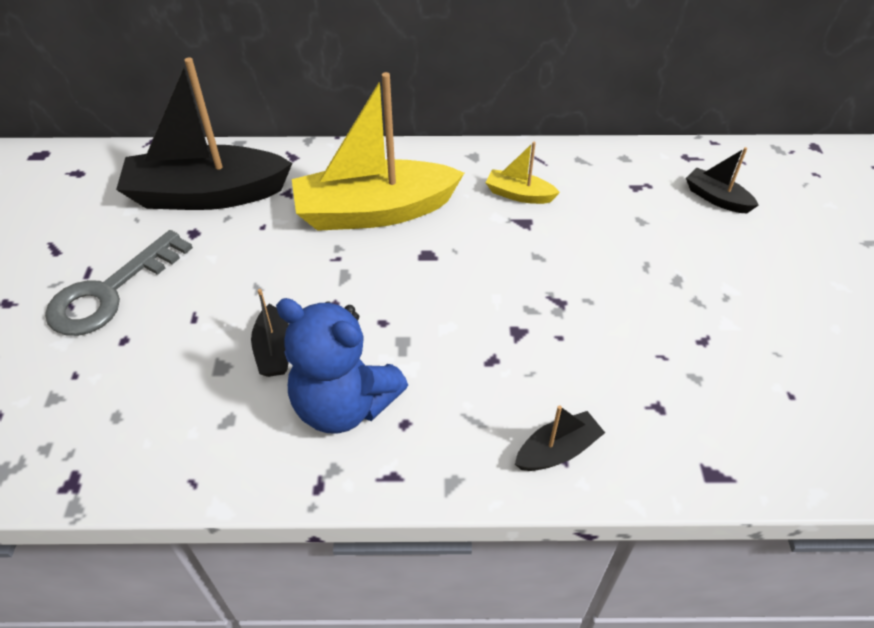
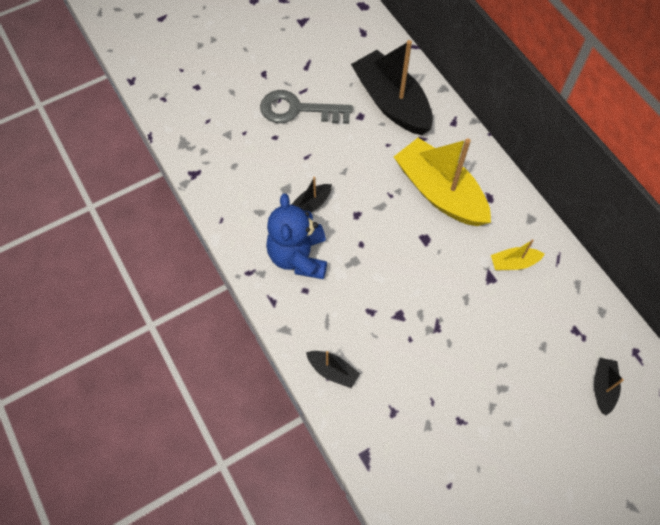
camera: 60 degrees right, 15 degrees up
(519, 194) = (513, 263): yellow boat -> yellow boat turned 90 degrees counterclockwise

